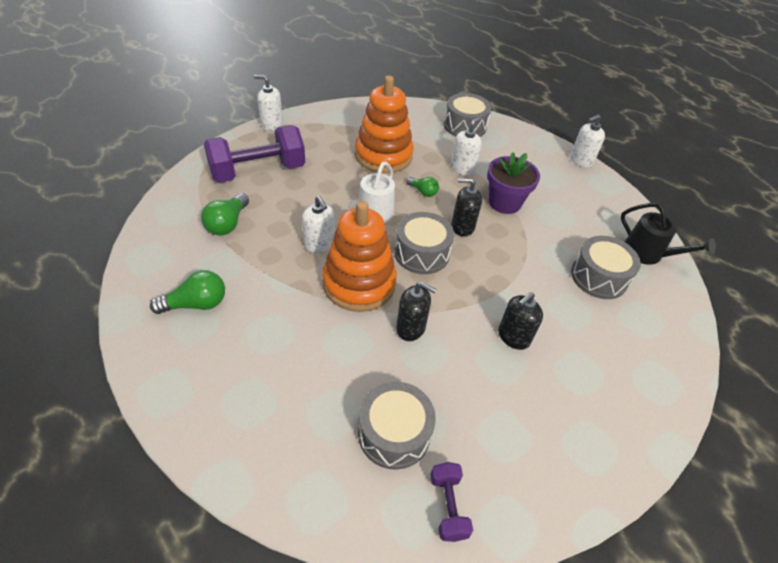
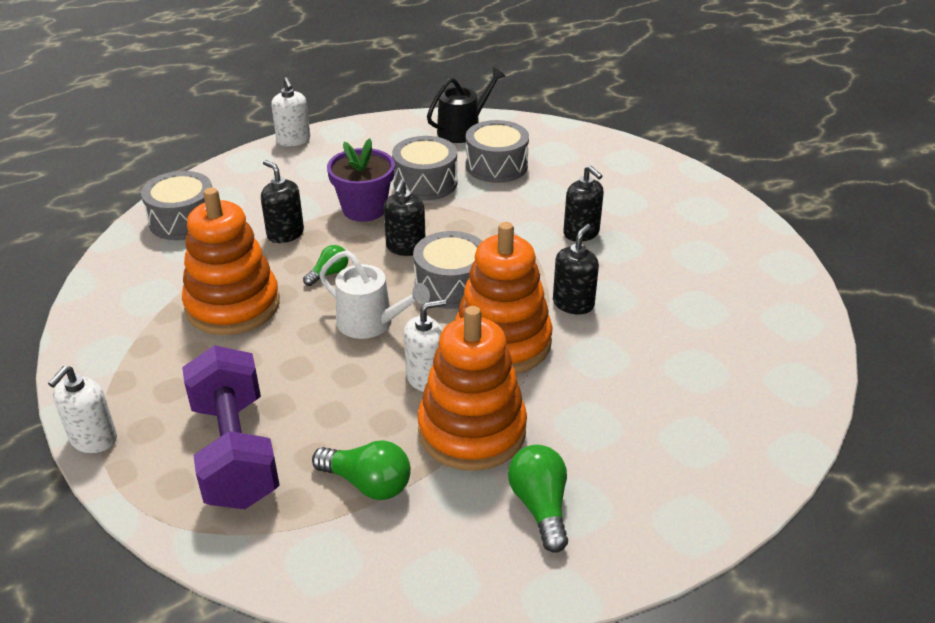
camera: 80 degrees left, 10 degrees down
(268, 269) = (472, 431): none -> orange stacking toy
(394, 433) = (712, 326): grey drum -> grey drum (425, 183)
(448, 506) = (779, 297): purple dumbbell -> none
(462, 168) = (285, 234): white soap dispenser -> black soap dispenser

